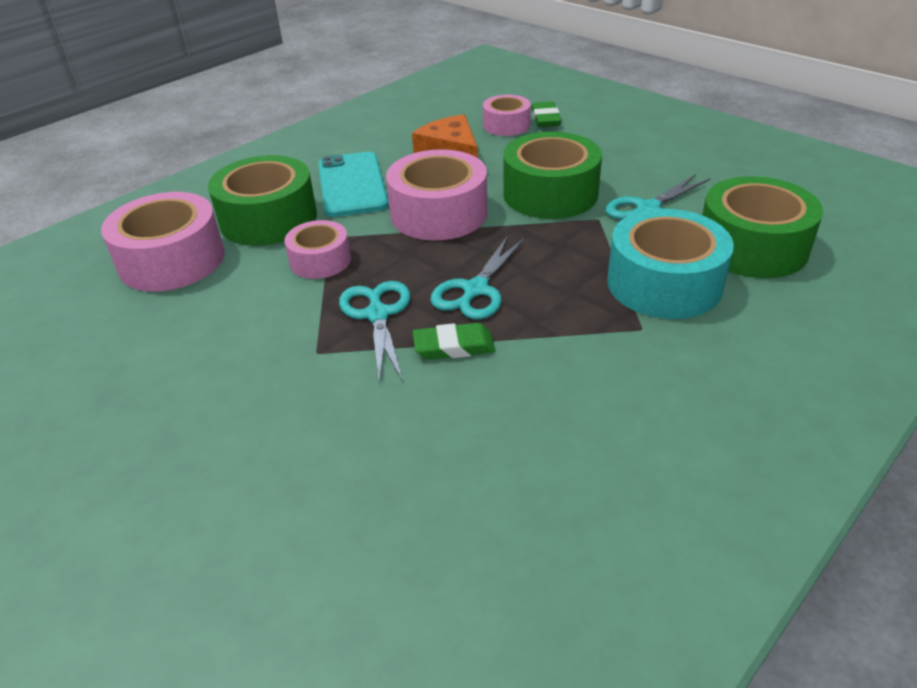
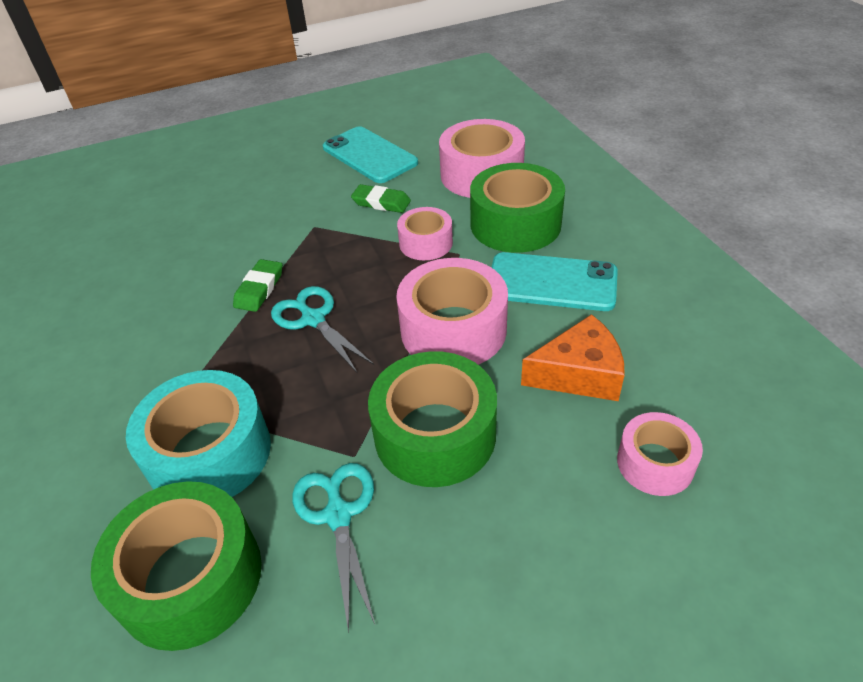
camera: 115 degrees right, 5 degrees up
(124, 366) = (369, 155): none -> turquoise phone
(377, 315) = (329, 260): turquoise scissors -> none
(545, 118) = (662, 523): green eraser -> green eraser (381, 202)

